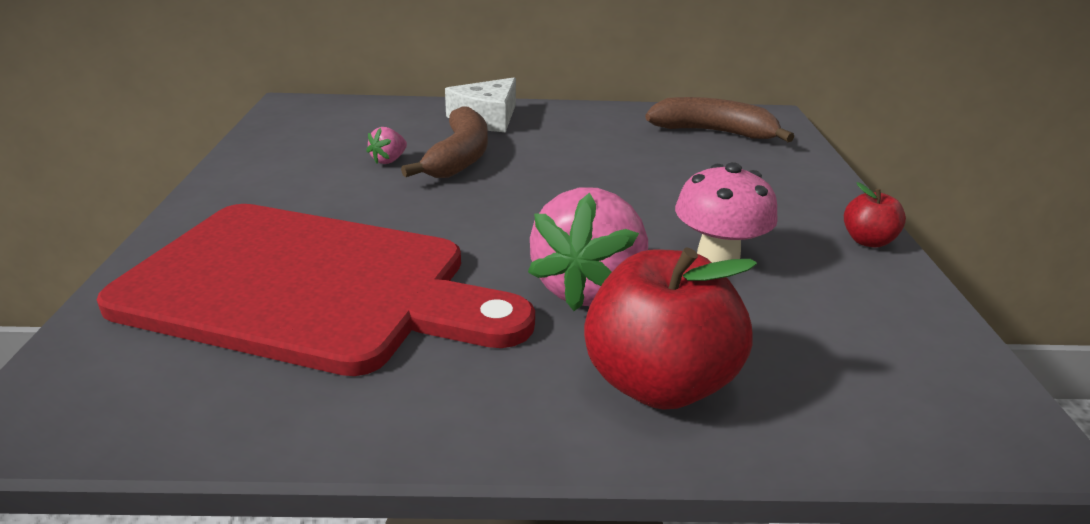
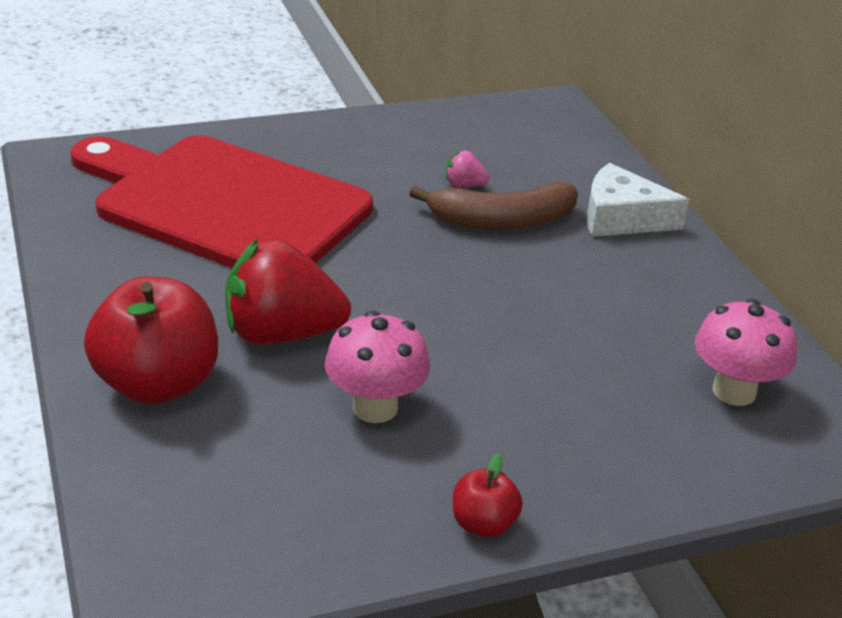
camera: 70 degrees right, 5 degrees up
(309, 287) = (223, 204): red cutting board -> red cutting board turned 120 degrees clockwise
(589, 289) = (281, 334): pink strawberry -> red strawberry
(713, 132) = (734, 391): brown banana -> pink mushroom

